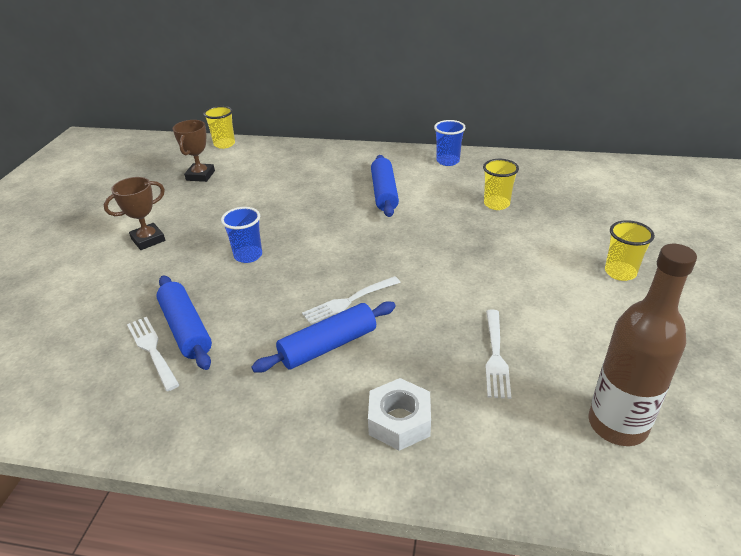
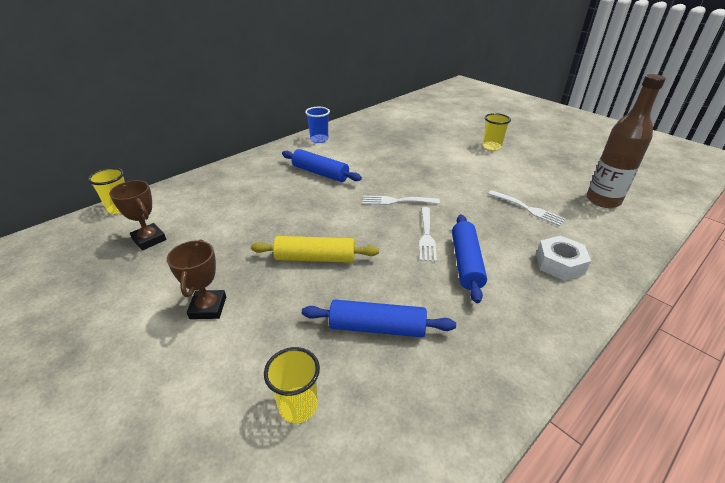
camera: 55 degrees left, 0 degrees up
(152, 350) = (386, 359): white fork -> white fork (396, 201)
(248, 255) = (315, 258): blue cup -> yellow rolling pin
(496, 204) = (388, 147): yellow cup -> yellow cup (298, 406)

